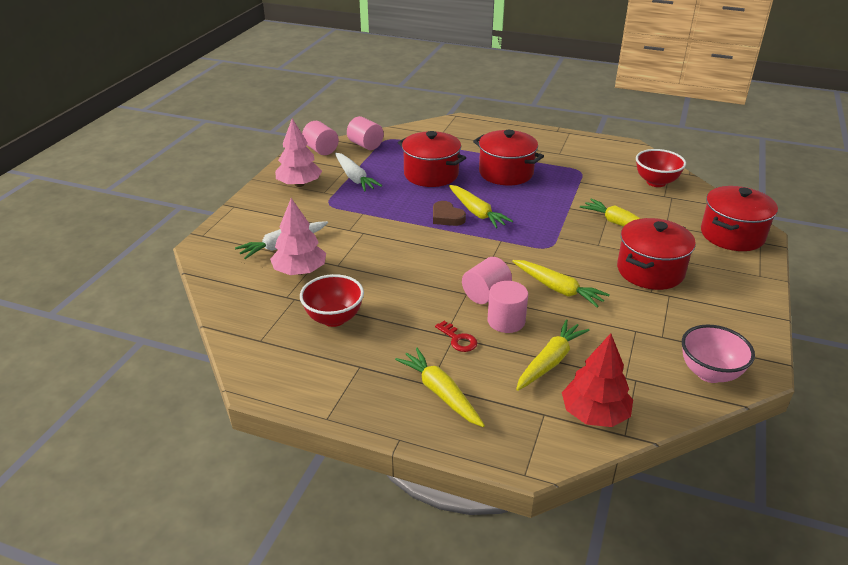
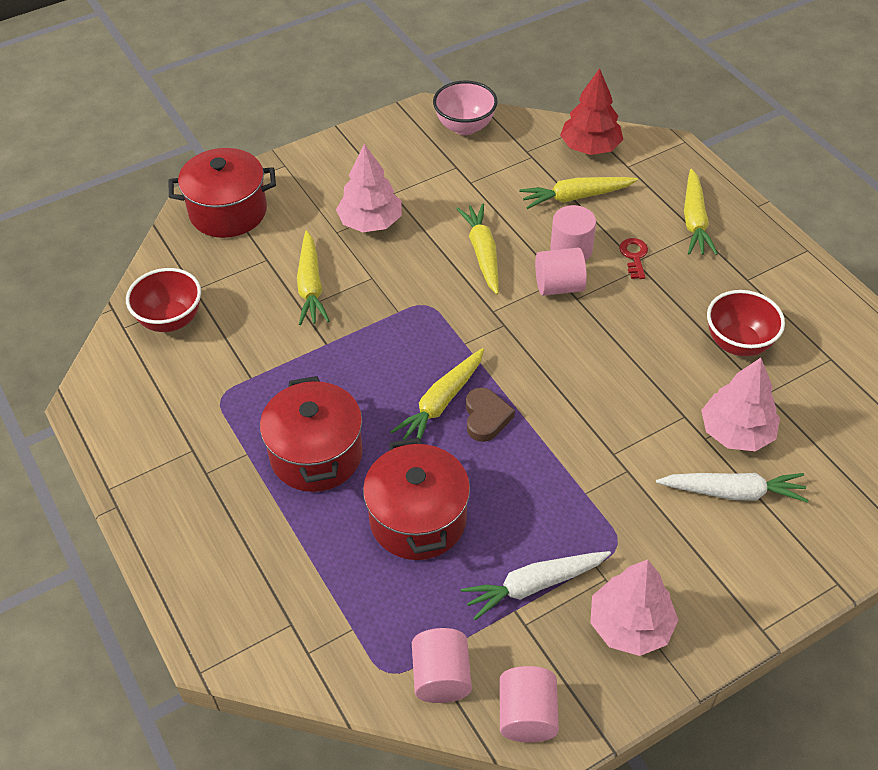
camera: 140 degrees left, 15 degrees up
(355, 178) = (534, 585): white carrot -> white carrot turned 120 degrees counterclockwise
(477, 212) = (441, 403): yellow carrot -> yellow carrot turned 150 degrees counterclockwise
(650, 271) = (370, 222): red pot -> pink tree

